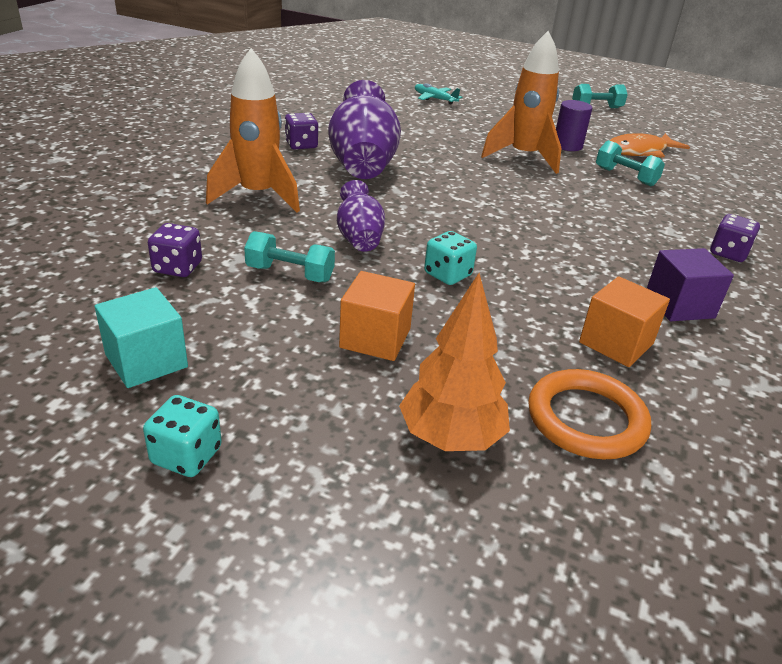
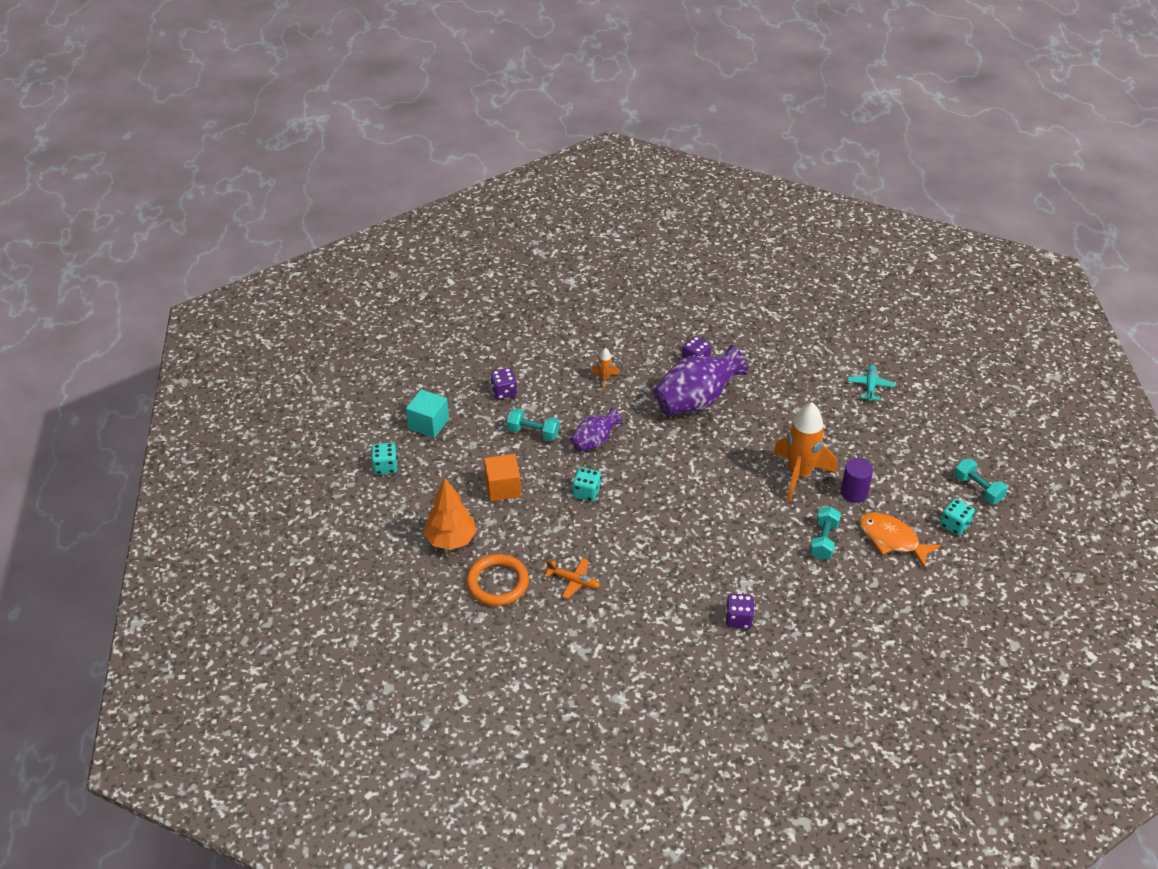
camera: 65 degrees right, 10 degrees up
(258, 196) = (604, 379): orange rocket -> orange rocket, size x0.44
(290, 274) = (533, 433): turquoise dumbbell -> turquoise dumbbell turned 60 degrees counterclockwise
(616, 343) = (574, 581): orange cube -> orange plane
(635, 127) = (954, 525): none -> turquoise dice
(679, 305) = (640, 602): purple cube -> none

